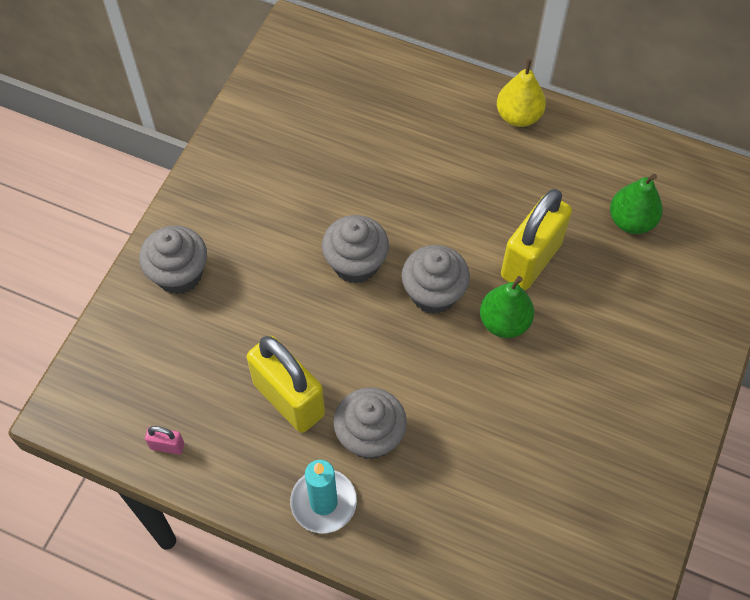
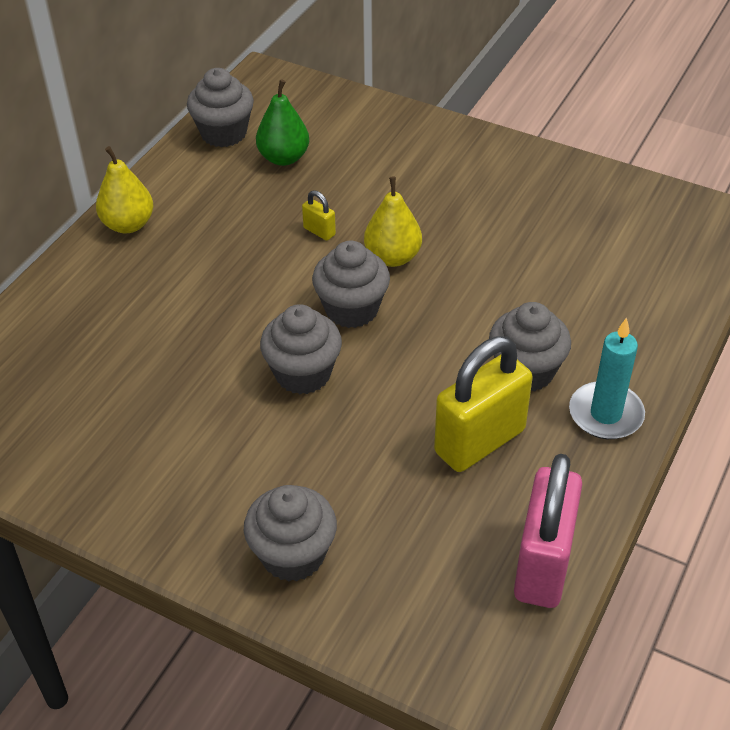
camera: 85 degrees left, 15 degrees down
(167, 446) = (542, 565): pink padlock -> pink padlock, size x2.40
(504, 322) = (393, 257): green pear -> yellow pear
(531, 260) = (319, 231): yellow padlock -> yellow padlock, size x0.42
(658, 168) = (223, 133): none -> grey cupcake

